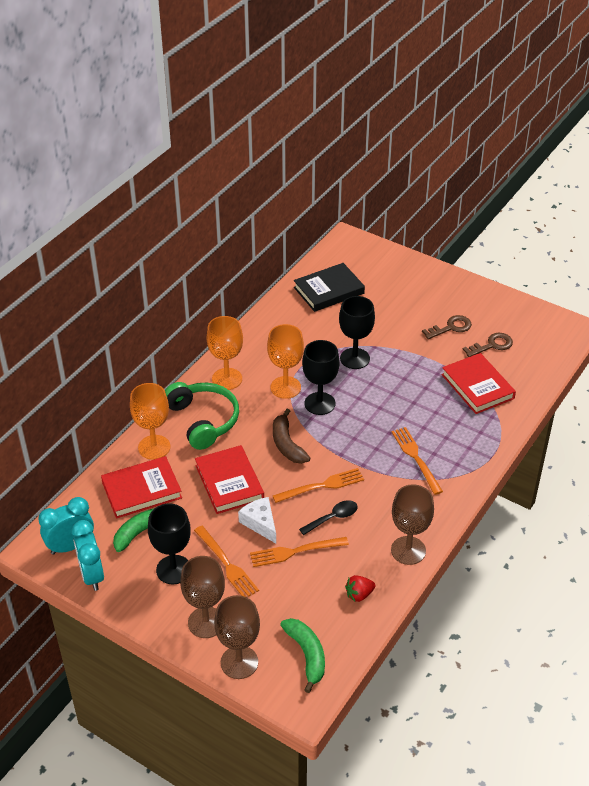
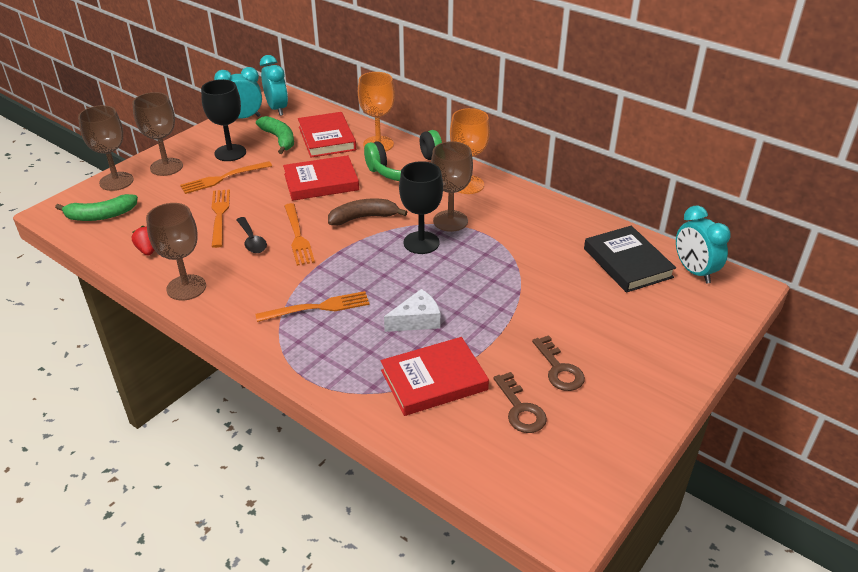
camera: 95 degrees right, 5 degrees down
(260, 523) = (263, 197): white cheese -> white cheese (417, 320)
(285, 387) = (450, 221): orange goblet -> brown goblet
(334, 260) = (694, 271): none -> turquoise clock
(354, 358) = (496, 274): black goblet -> none

